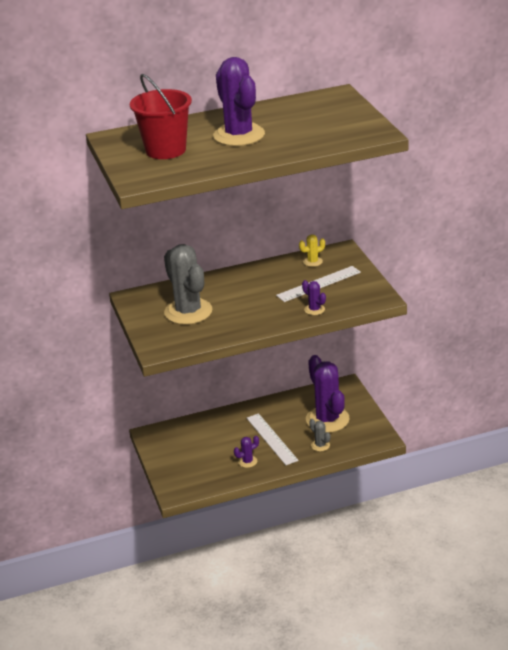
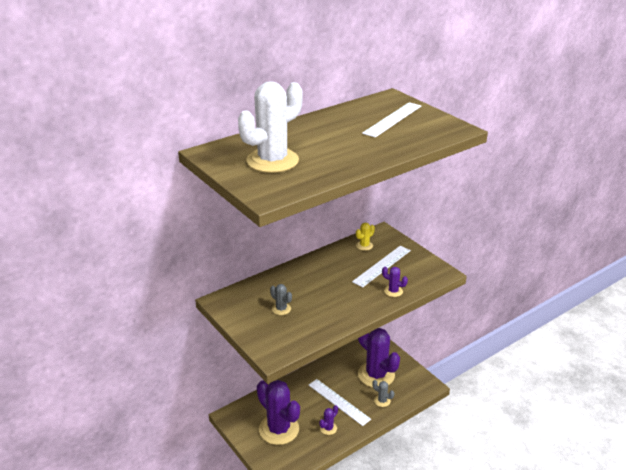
camera: 20 degrees left, 0 degrees up
(165, 150) = (272, 161): red bucket -> white cactus
(188, 312) = (281, 309): grey cactus -> grey cactus, size x0.43
(239, 135) = (333, 140): purple cactus -> purple cactus (279, 429)
(317, 118) = (392, 119): none -> white ruler

